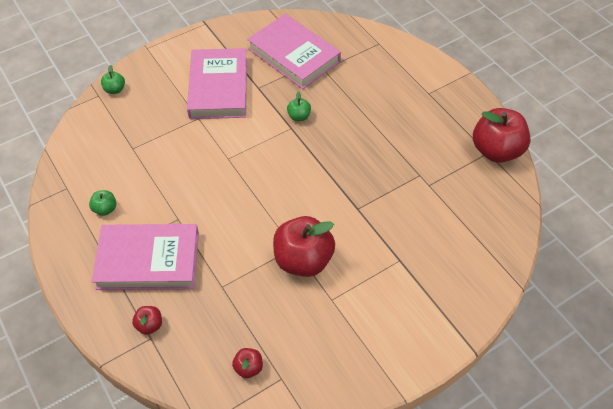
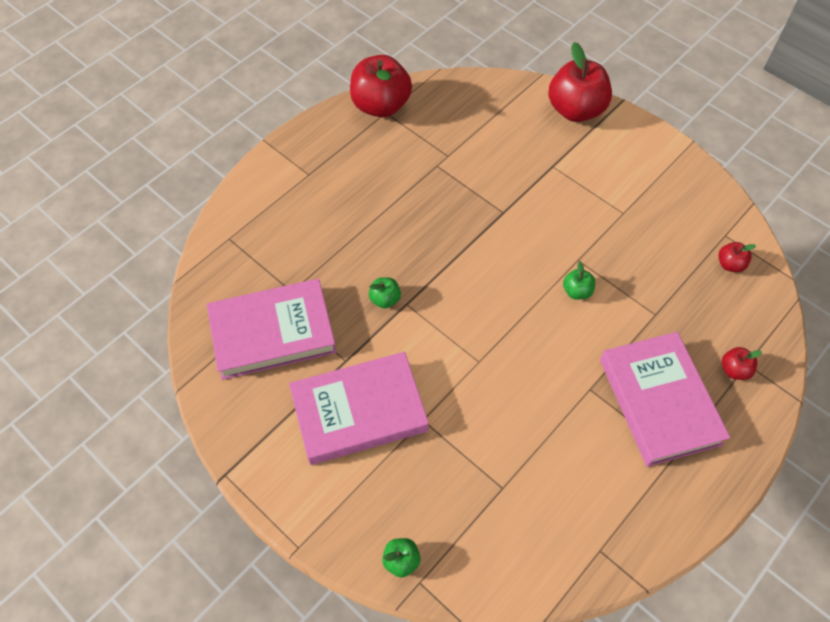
camera: 105 degrees left, 5 degrees up
(105, 209) = (612, 482): green apple -> green apple (577, 291)
(294, 55) = (272, 332): pink book -> pink book turned 45 degrees clockwise
(303, 260) = (589, 247): red apple -> red apple (575, 110)

